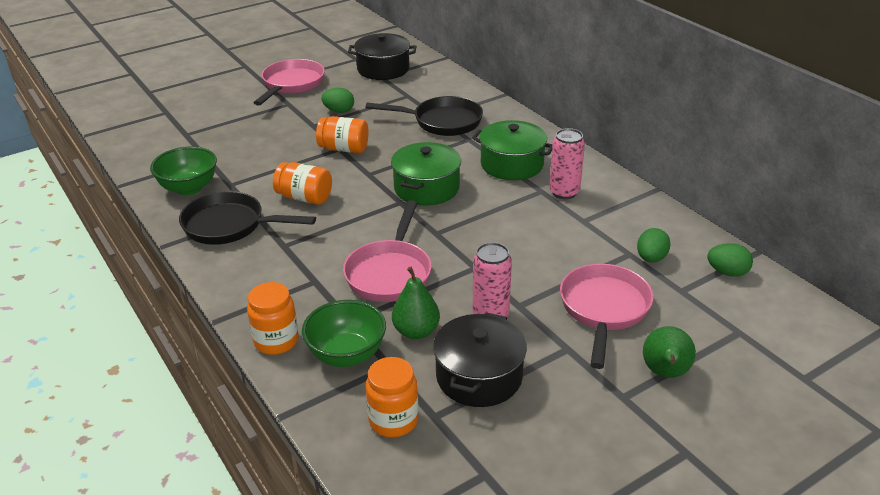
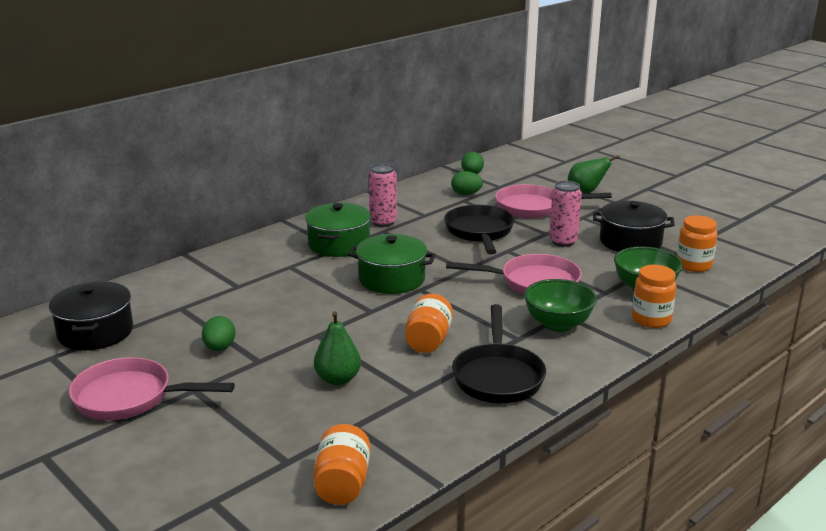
camera: 100 degrees left, 10 degrees down
(189, 188) = (430, 423): green bowl -> green bowl (558, 324)
(344, 149) = (318, 332): orange jar -> orange jar (342, 484)
(416, 331) = (599, 266): green pear -> green pear (338, 379)
(442, 122) = (251, 282): black pan -> black pan (479, 232)

